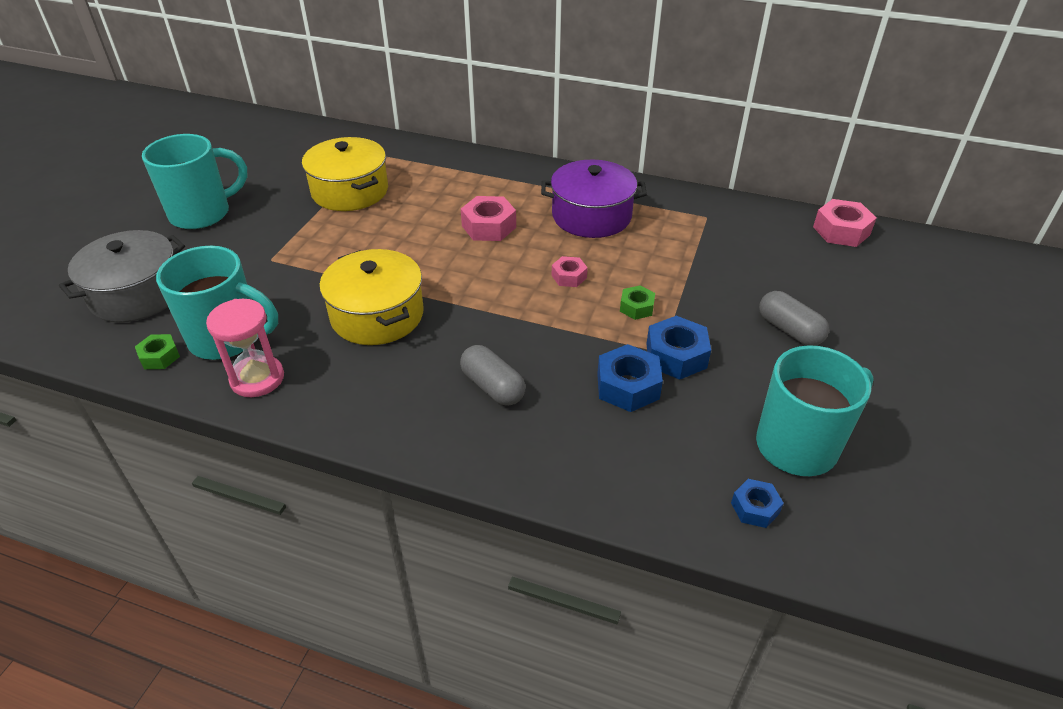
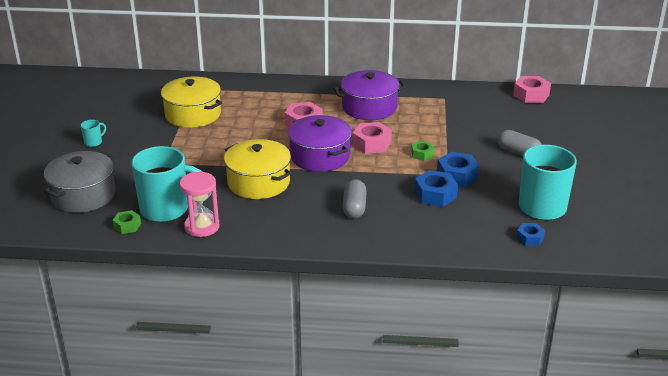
camera: 15 degrees left, 10 degrees down
(202, 214) = (94, 142): turquoise mug -> turquoise mug, size x0.41
(485, 285) = (320, 156): none -> purple pot
(492, 387) = (354, 208): grey capsule -> grey capsule turned 60 degrees clockwise
(569, 276) = (371, 144): pink nut -> pink nut, size x1.66

